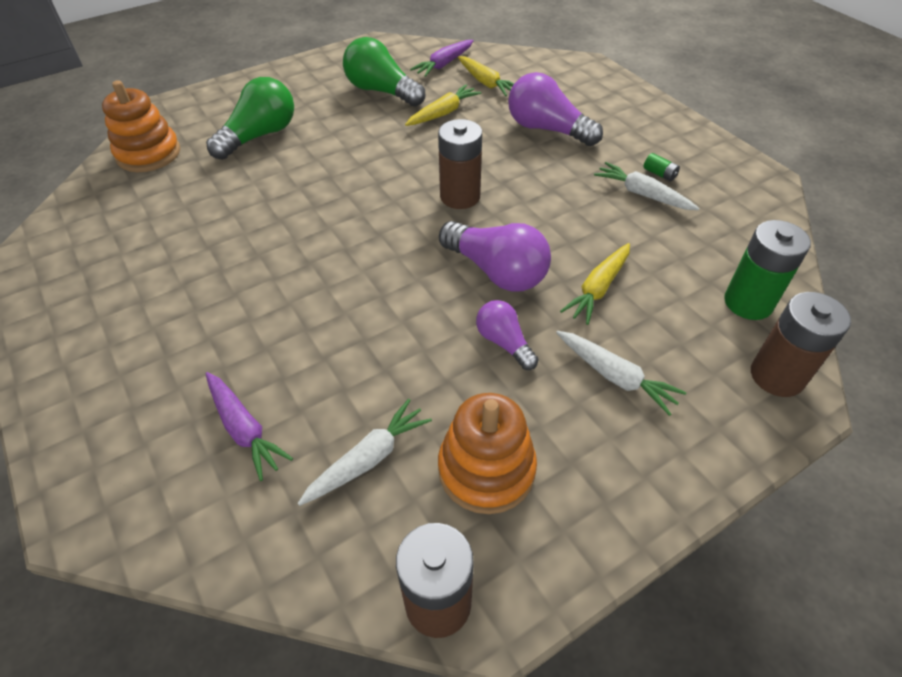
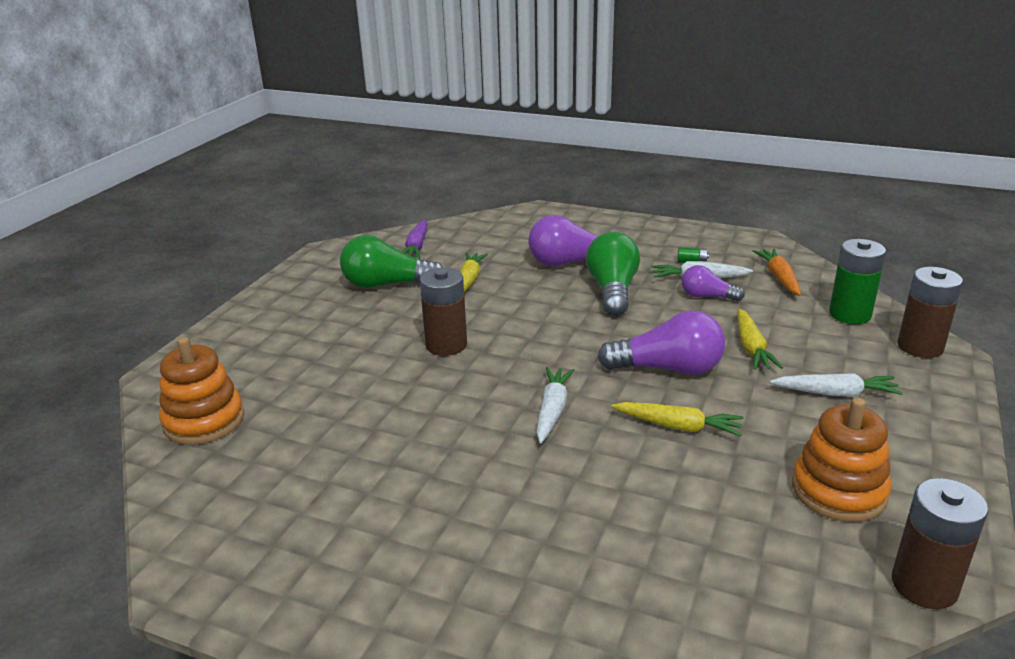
camera: 35 degrees left, 20 degrees down
(244, 429) = (631, 571): purple carrot -> none
(260, 136) = (312, 360): green light bulb -> green light bulb (612, 290)
(368, 459) = (754, 532): white carrot -> white carrot (552, 410)
(460, 196) = (568, 332): brown battery -> brown battery (446, 345)
(486, 83) = (474, 248): yellow carrot -> yellow carrot (678, 426)
(504, 342) = (738, 410): purple light bulb -> purple light bulb (707, 296)
(726, 228) = (779, 278): none -> orange carrot

